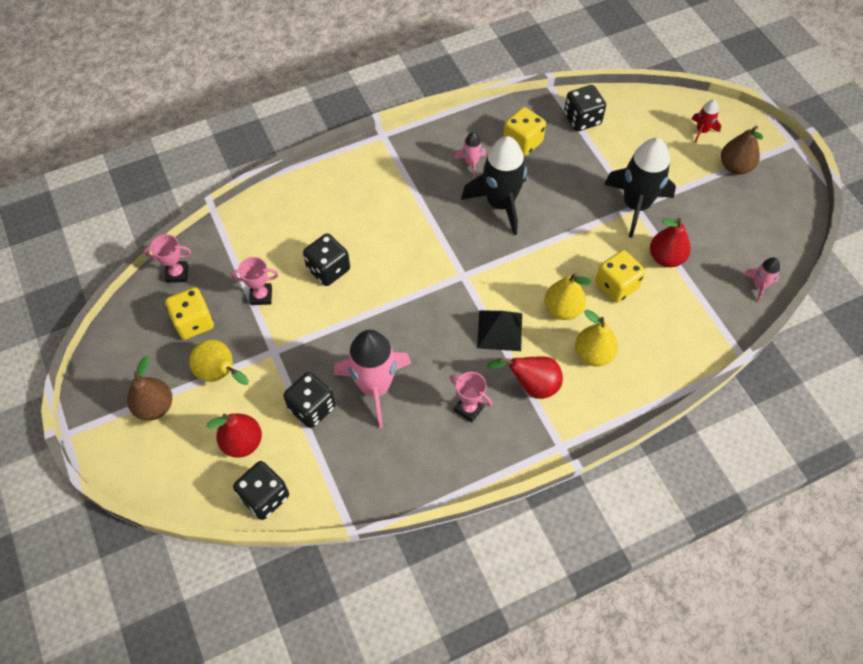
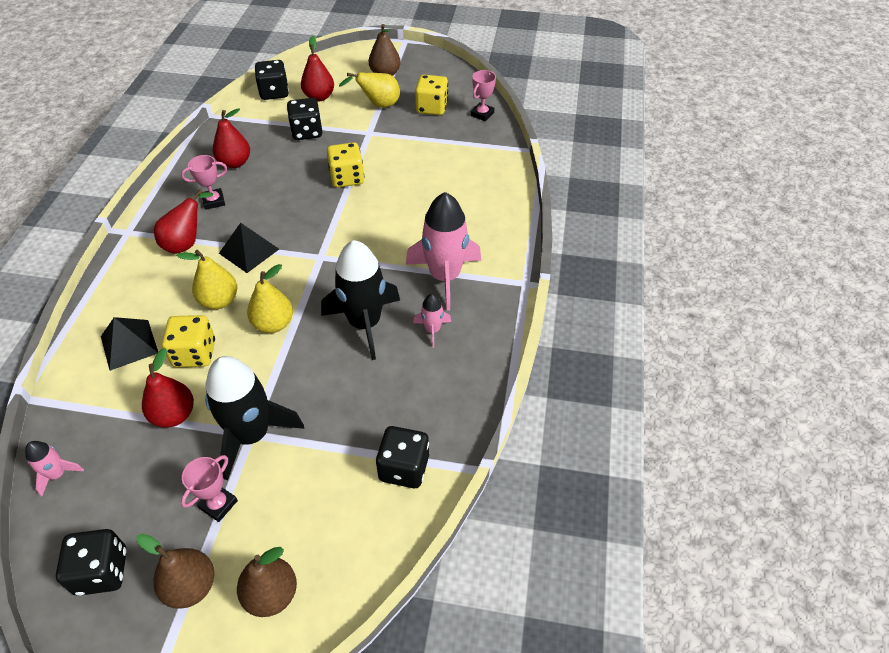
camera: 125 degrees right, 10 degrees down
(261, 296) = (421, 144): pink trophy -> pink trophy (218, 504)
(328, 269) = (409, 185): black dice -> black dice (102, 571)
(375, 387) = (286, 165): pink rocket -> pink rocket (444, 277)
(406, 436) = (235, 163): none -> red pear
(522, 142) = (421, 388): yellow dice -> yellow dice (347, 178)
(593, 354) = (161, 295): yellow pear -> yellow pear (273, 324)
(649, 334) = (129, 344): none -> black pyramid
(702, 131) = (271, 594): red rocket -> brown pear

